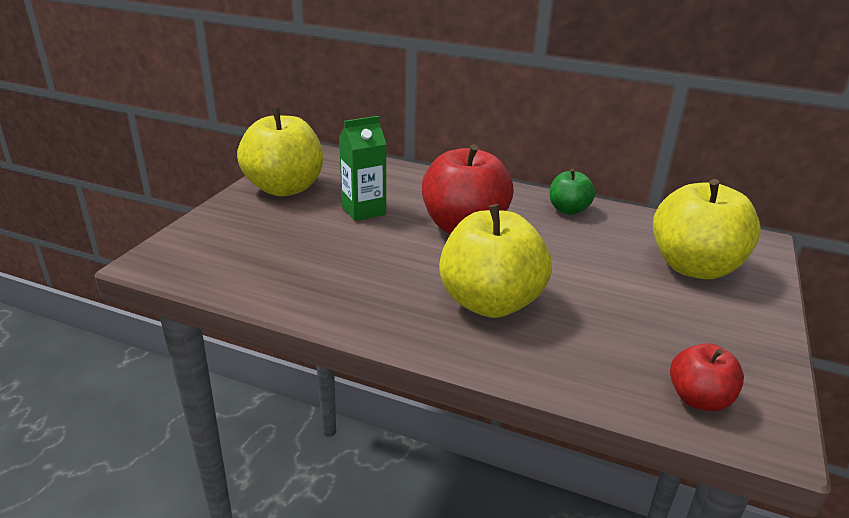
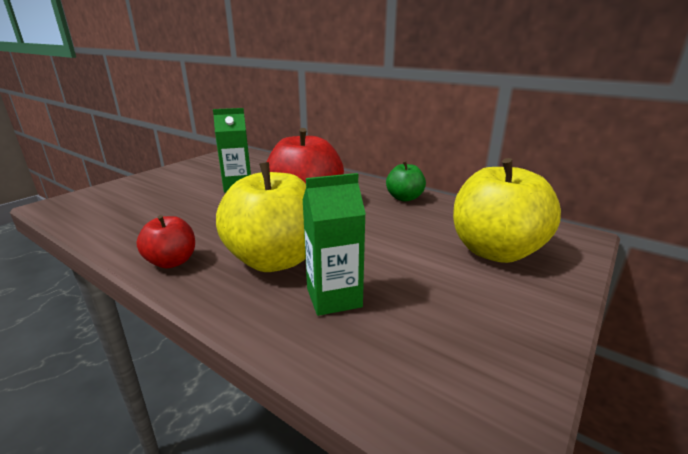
camera: 15 degrees right, 5 degrees down
(284, 188) = (197, 170): yellow apple -> none
(578, 335) = (334, 298): none -> green carton
(698, 399) = (419, 385): red apple -> red apple (172, 262)

